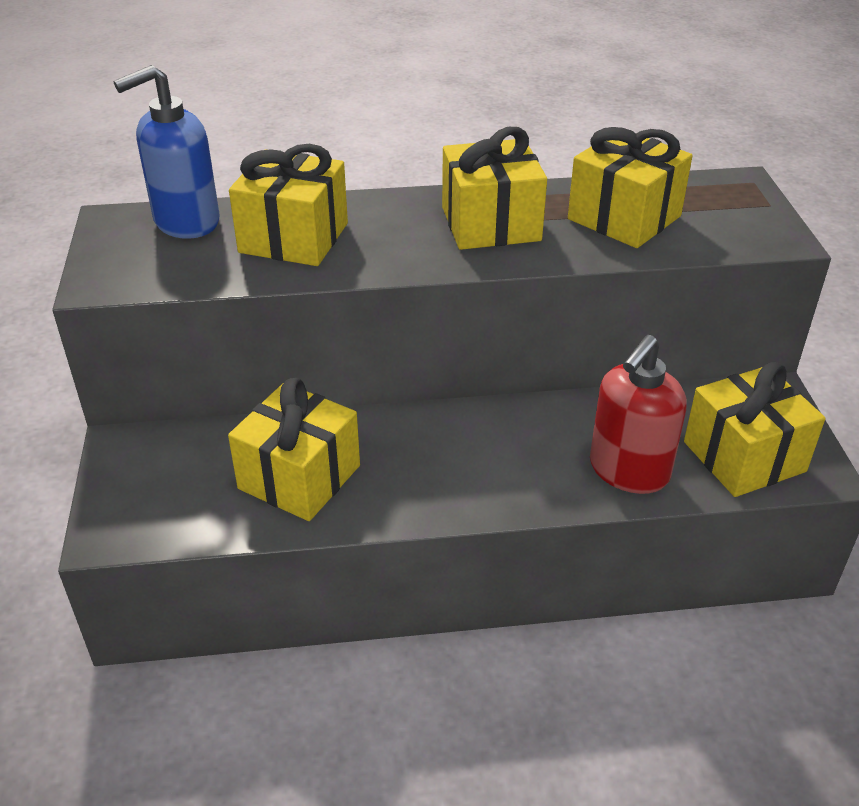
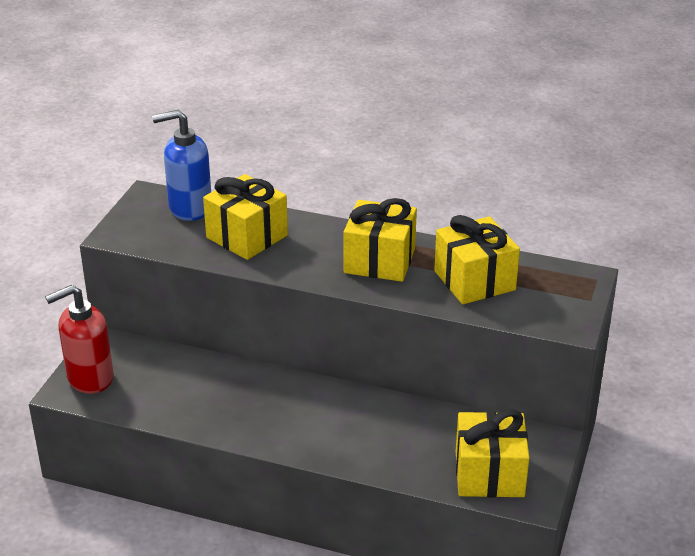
camera: 25 degrees right, 5 degrees down
(299, 477) = (193, 394): yellow gift -> none
(628, 471) = (402, 457): red soap dispenser -> red soap dispenser (89, 378)

